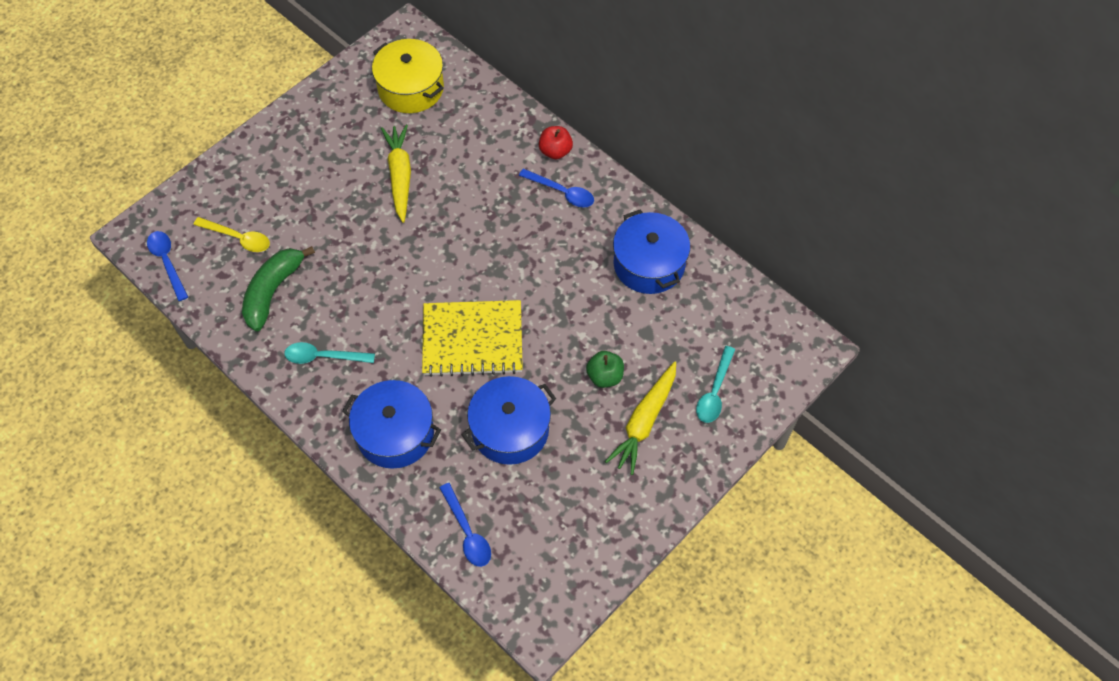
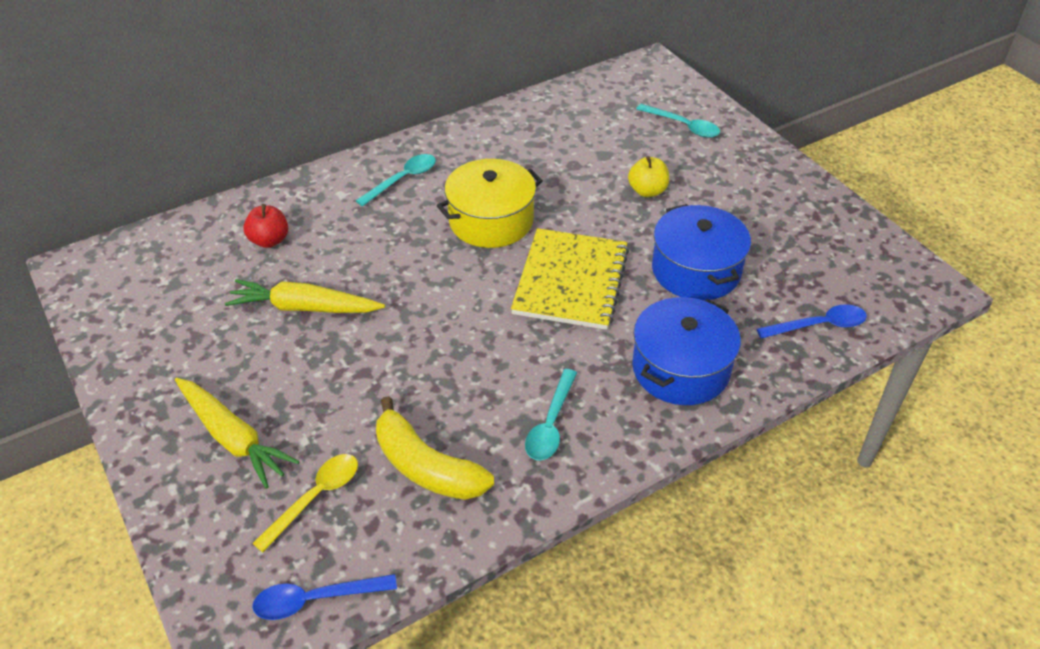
camera: 75 degrees left, 15 degrees down
(273, 291) = (426, 466): green banana -> yellow banana
(411, 88) = (171, 276): yellow pot -> yellow pot (491, 220)
(555, 151) = (344, 174): red apple -> red apple (269, 240)
(561, 192) = (402, 180): blue spoon -> turquoise spoon
(605, 376) = (647, 191): green apple -> yellow apple
(644, 422) = (706, 175): yellow carrot -> yellow carrot (233, 438)
(649, 264) = (522, 138): blue pot -> none

